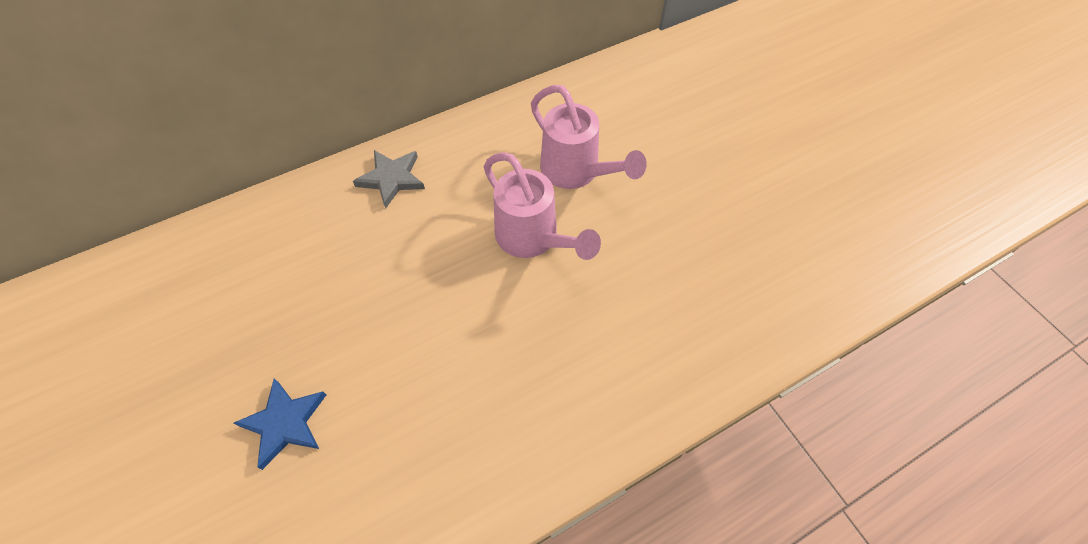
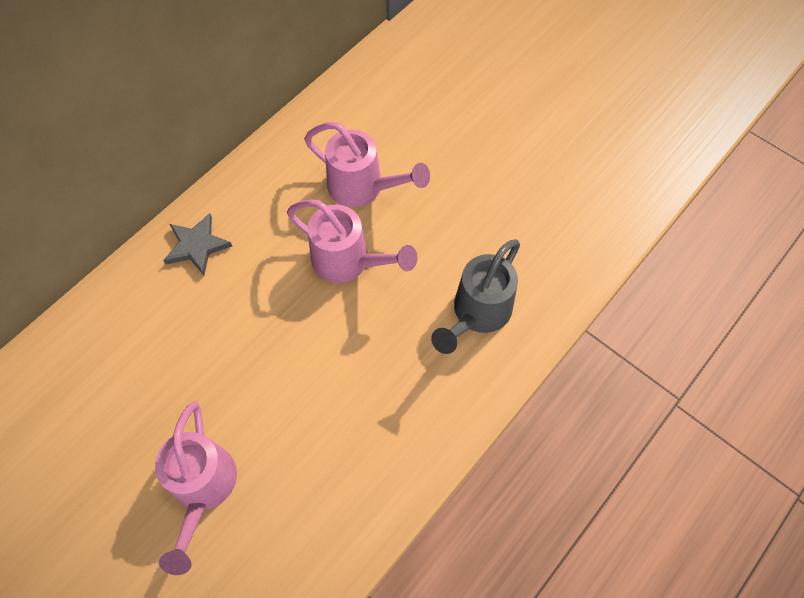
camera: 20 degrees left, 5 degrees up
(285, 423) = (203, 489): blue star -> pink watering can
(651, 336) = (477, 313): none -> grey watering can

